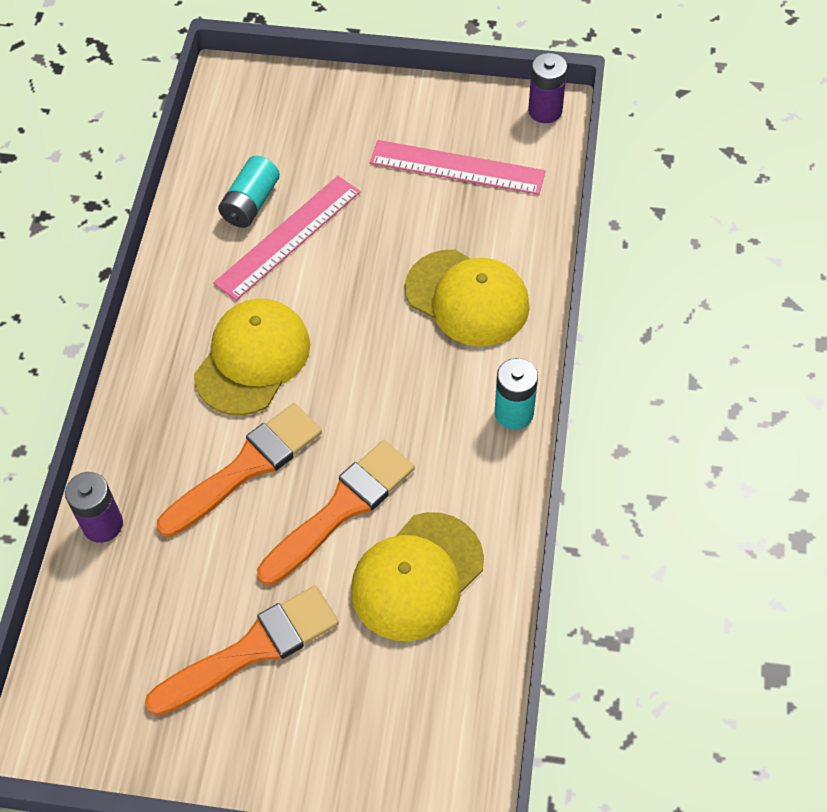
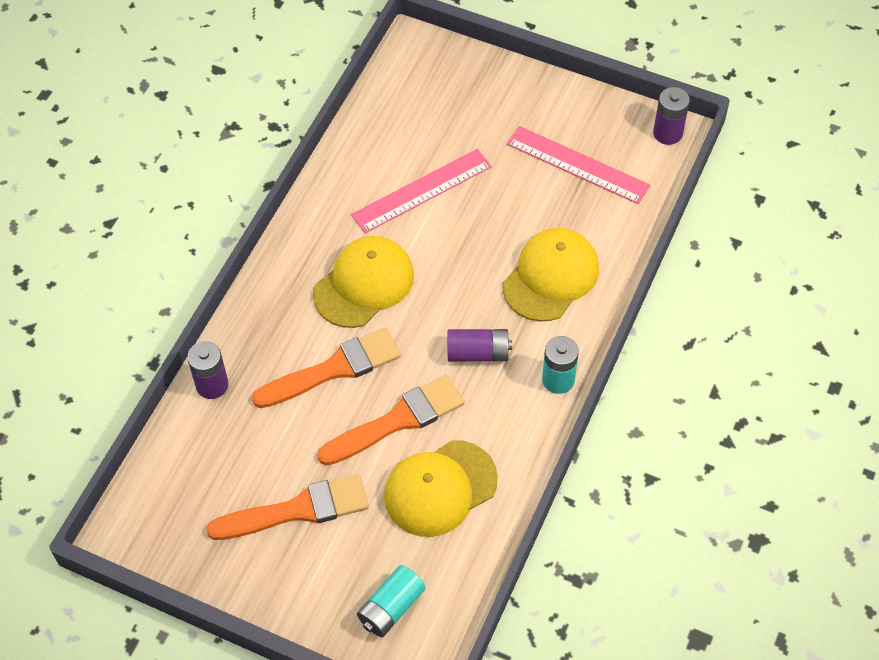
camera: 15 degrees right, 0 degrees up
(251, 203) = (400, 155): turquoise battery -> turquoise battery (391, 607)
(411, 405) = (478, 353): none -> purple battery
(467, 298) = (551, 277): yellow cap -> yellow cap turned 105 degrees counterclockwise

